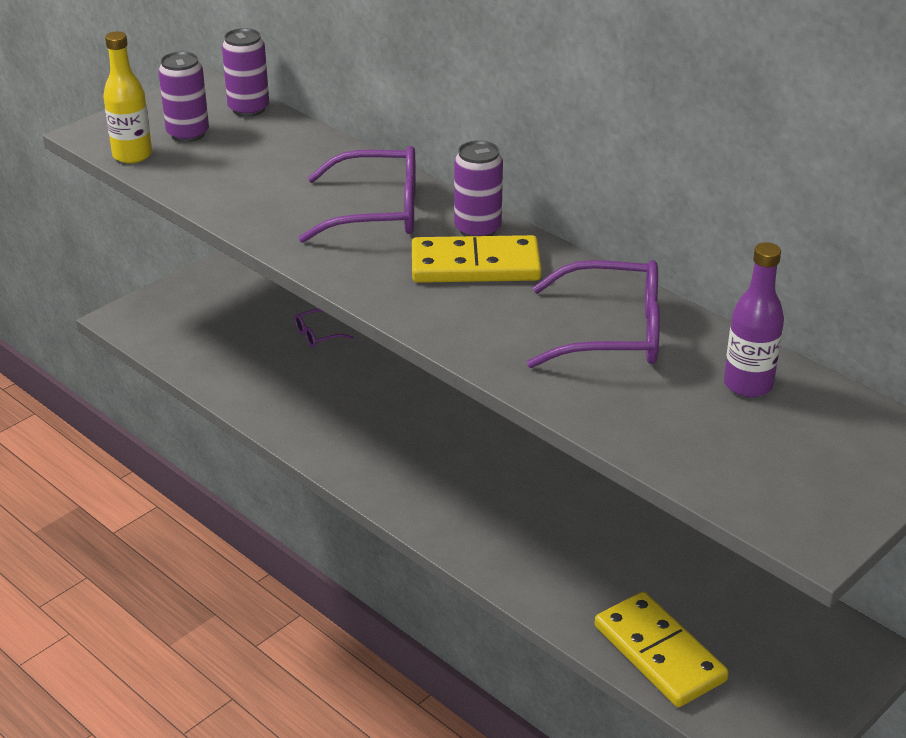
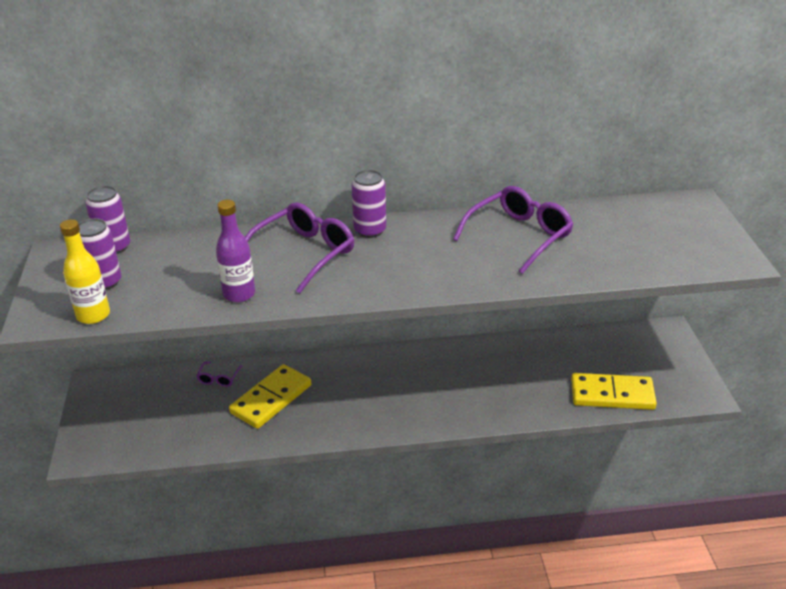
camera: 50 degrees left, 0 degrees up
(475, 265) = (404, 247): yellow domino -> yellow domino (271, 399)
(748, 385) = (605, 221): purple bottle -> purple bottle (239, 294)

